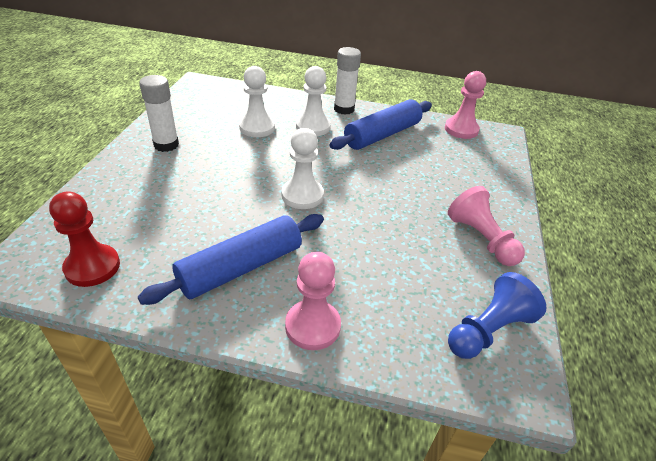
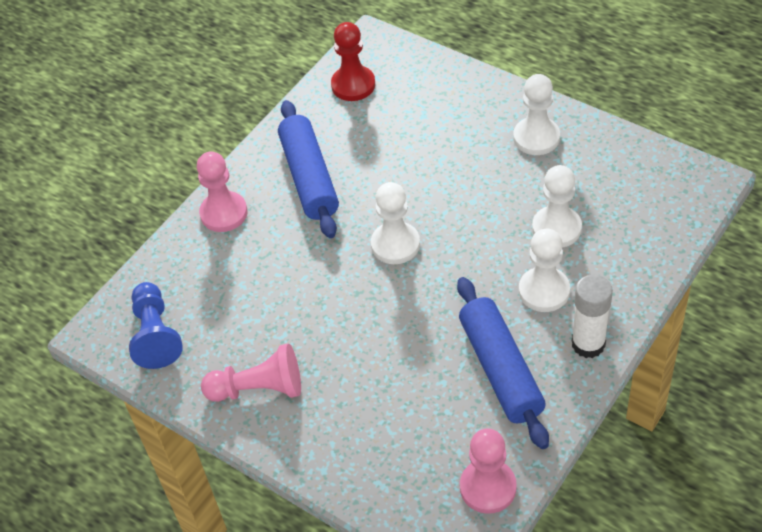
camera: 120 degrees right, 10 degrees up
(166, 145) = (536, 138): white glue stick -> white pawn

